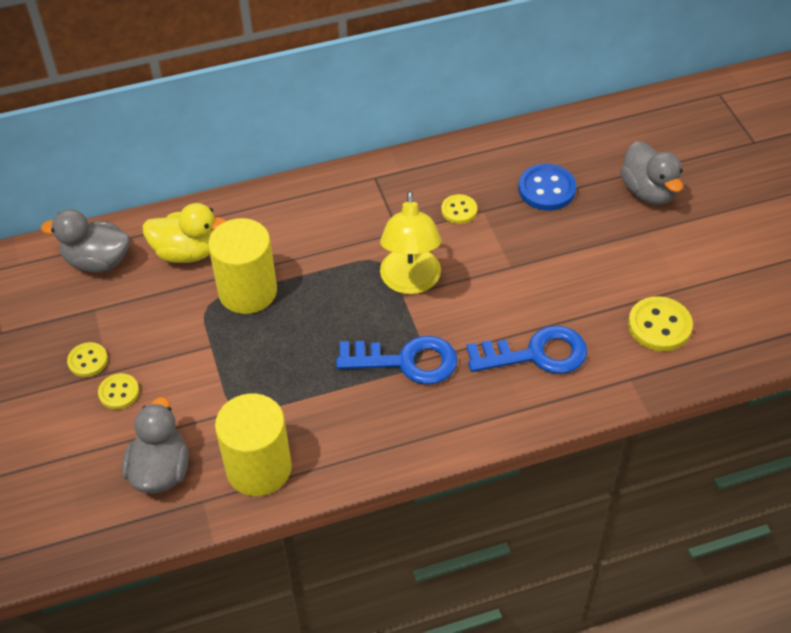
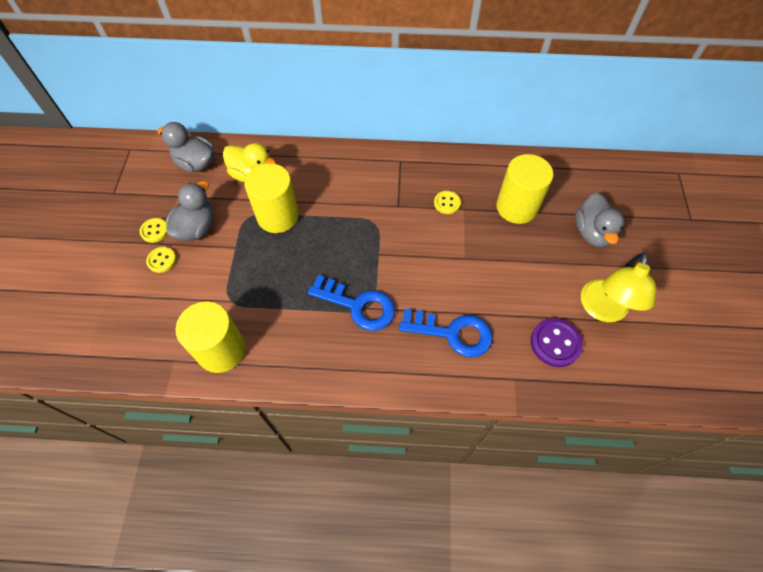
camera: 20 degrees right, 10 degrees up
(160, 471) = (158, 327): grey duck -> grey duck (196, 228)
(410, 282) = (389, 246): yellow lamp -> yellow lamp (602, 310)
(546, 189) = (516, 207): blue button -> yellow cylinder
(659, 326) = (555, 343): yellow button -> purple button

